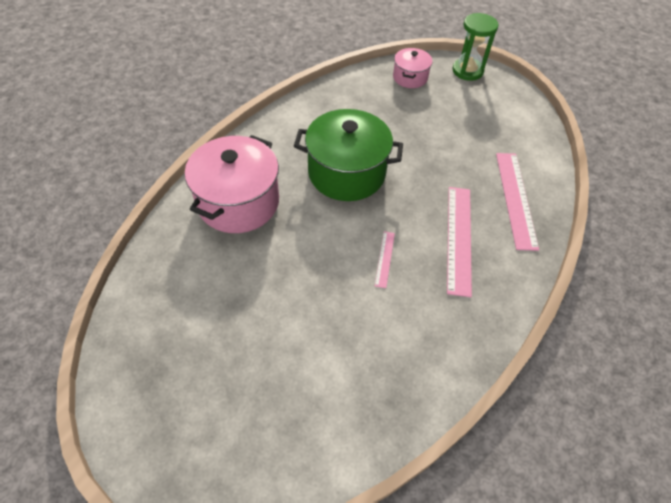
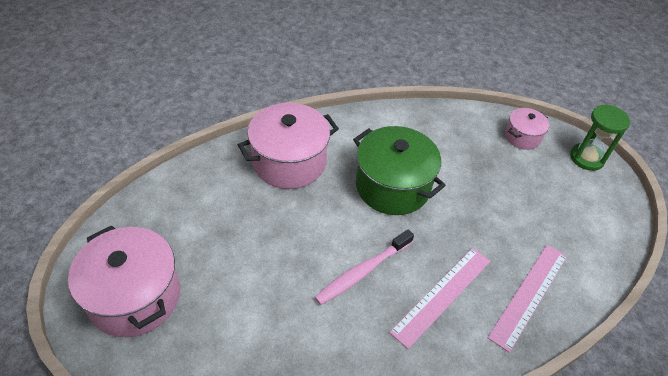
camera: 35 degrees right, 5 degrees down
(201, 418) = (135, 296): none -> pink pot
(385, 259) = (362, 272): pink ruler -> pink toothbrush

